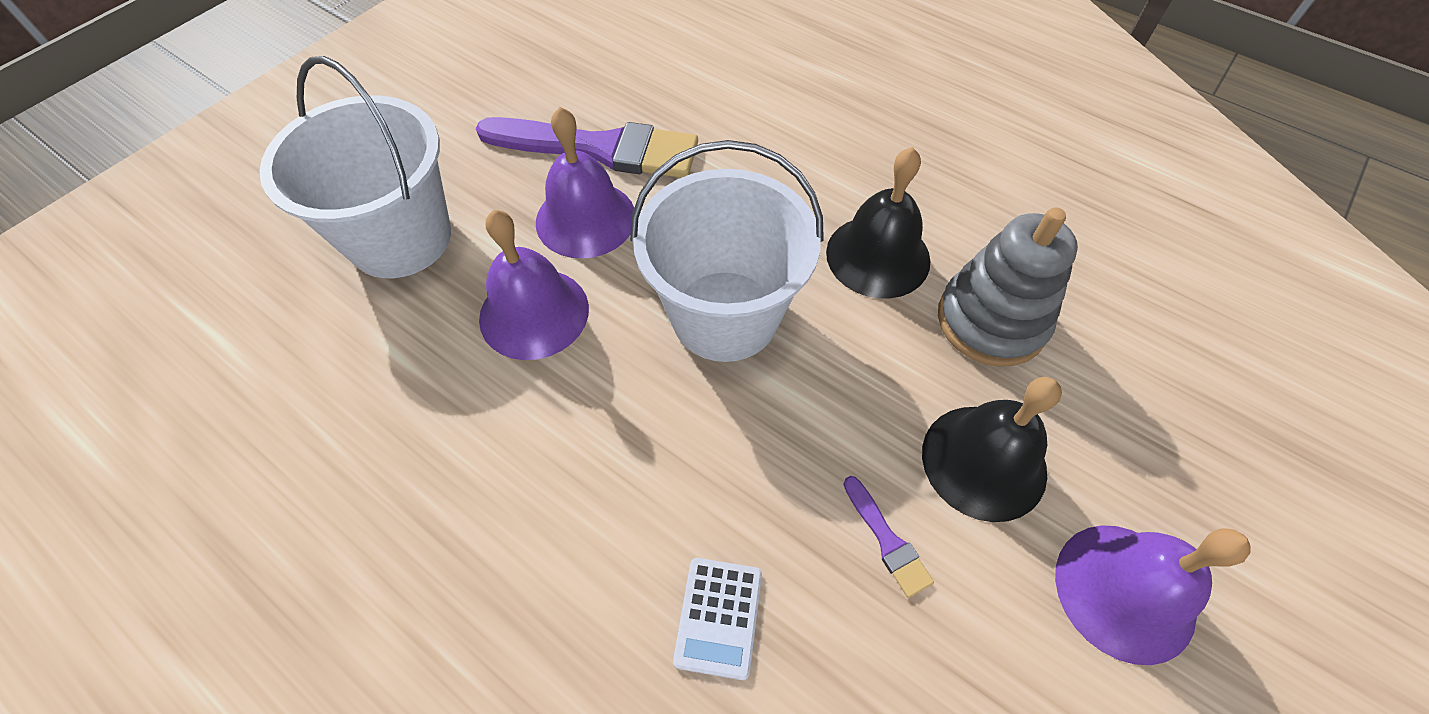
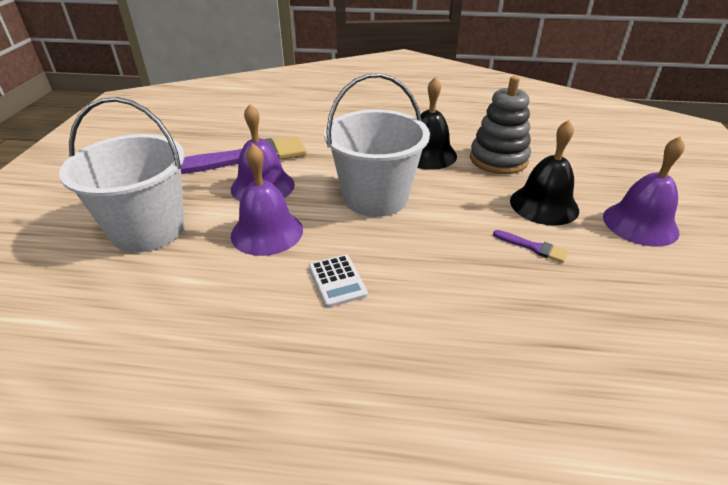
camera: 30 degrees left, 20 degrees down
(719, 617) = (487, 310): white calculator -> white calculator (337, 281)

